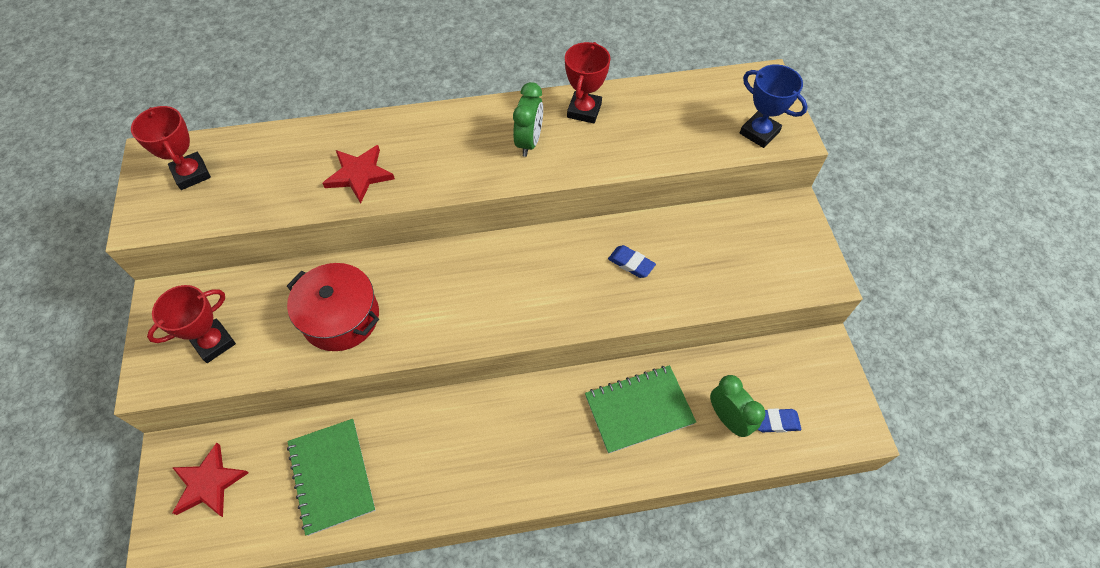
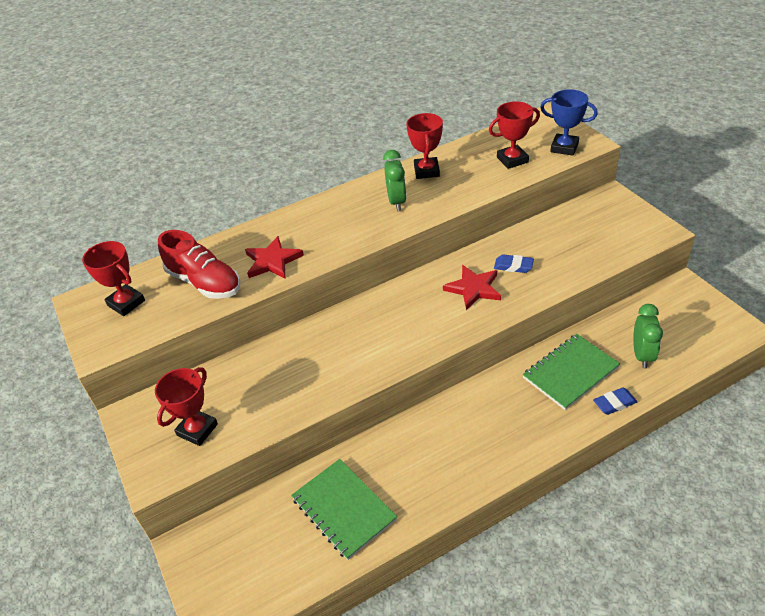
camera: 15 degrees left, 15 degrees down
(209, 483) = (234, 555): red star -> red star (473, 289)
(278, 177) = (204, 282): none -> red shoe
(341, 317) = (300, 375): red pot -> none
(689, 129) = (512, 160): none -> red trophy
(728, 419) = (642, 355): green clock -> green clock turned 60 degrees clockwise
(776, 422) = (678, 345): blue eraser -> blue eraser (614, 403)

